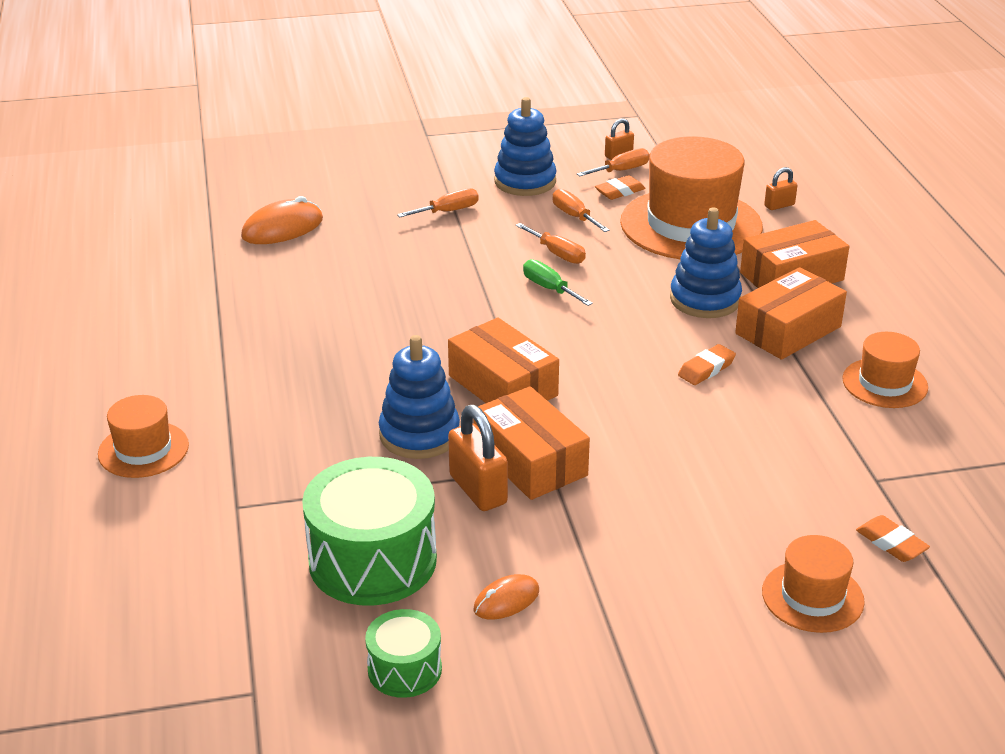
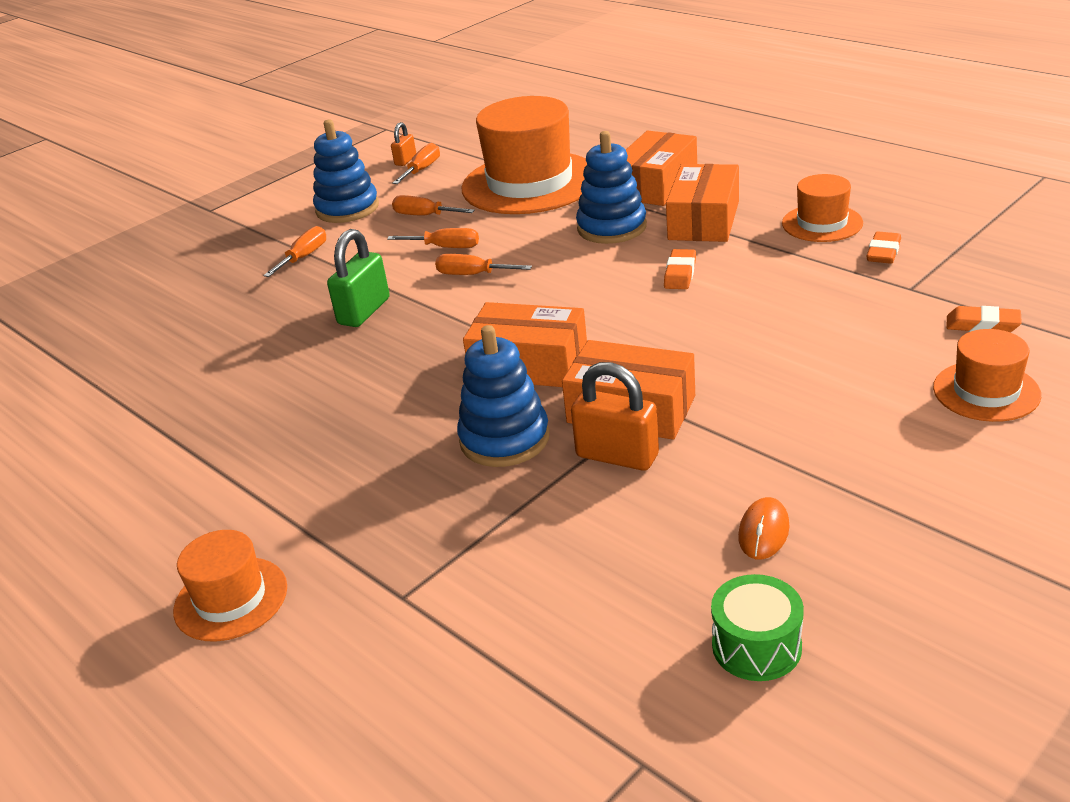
camera: 30 degrees left, 0 degrees up
(282, 228) = (151, 336): orange mouse -> none
(372, 560) = (600, 568): green drum -> none
(439, 281) = (364, 311): none -> green padlock
(549, 288) = (472, 275): green screwdriver -> orange screwdriver
(619, 191) = (440, 184): orange eraser -> orange eraser (883, 252)
(779, 205) = (581, 144): orange padlock -> none

